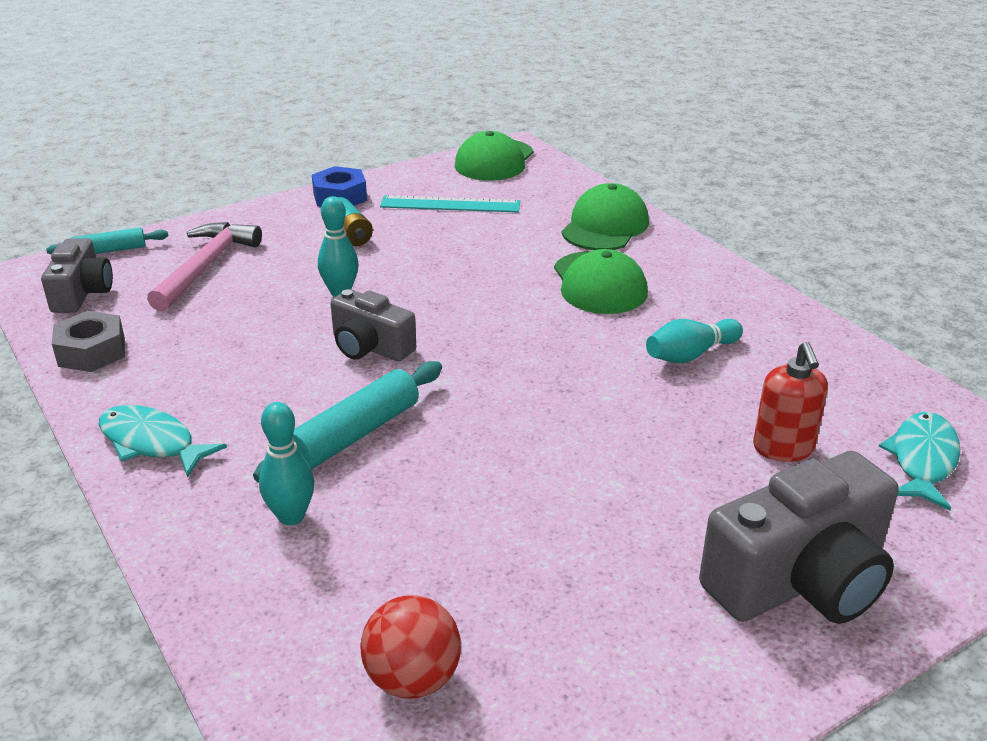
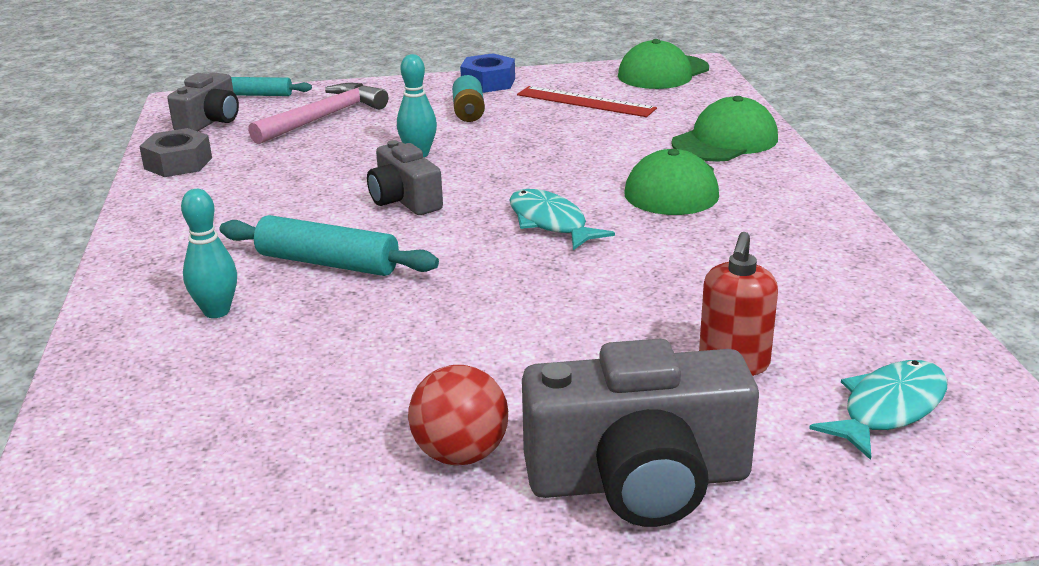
camera: 25 degrees right, 5 degrees down
(152, 443) = (161, 235): turquoise fish -> turquoise fish (550, 223)
(355, 434) = (327, 263): turquoise rolling pin -> turquoise rolling pin turned 45 degrees clockwise
(413, 679) = (197, 457): red ball -> red ball (461, 454)
(450, 204) = (585, 102): turquoise ruler -> red ruler
(690, 355) = (710, 263): turquoise bowling pin -> none

